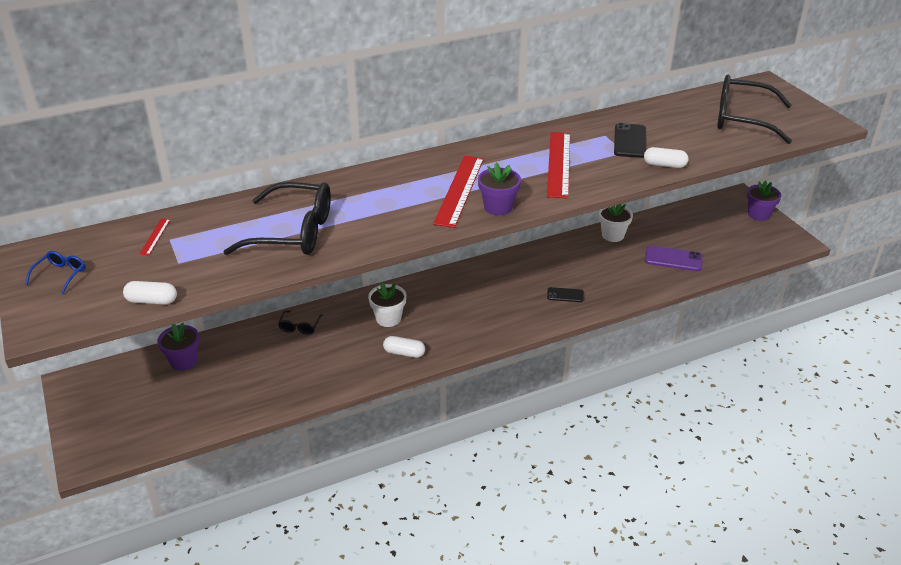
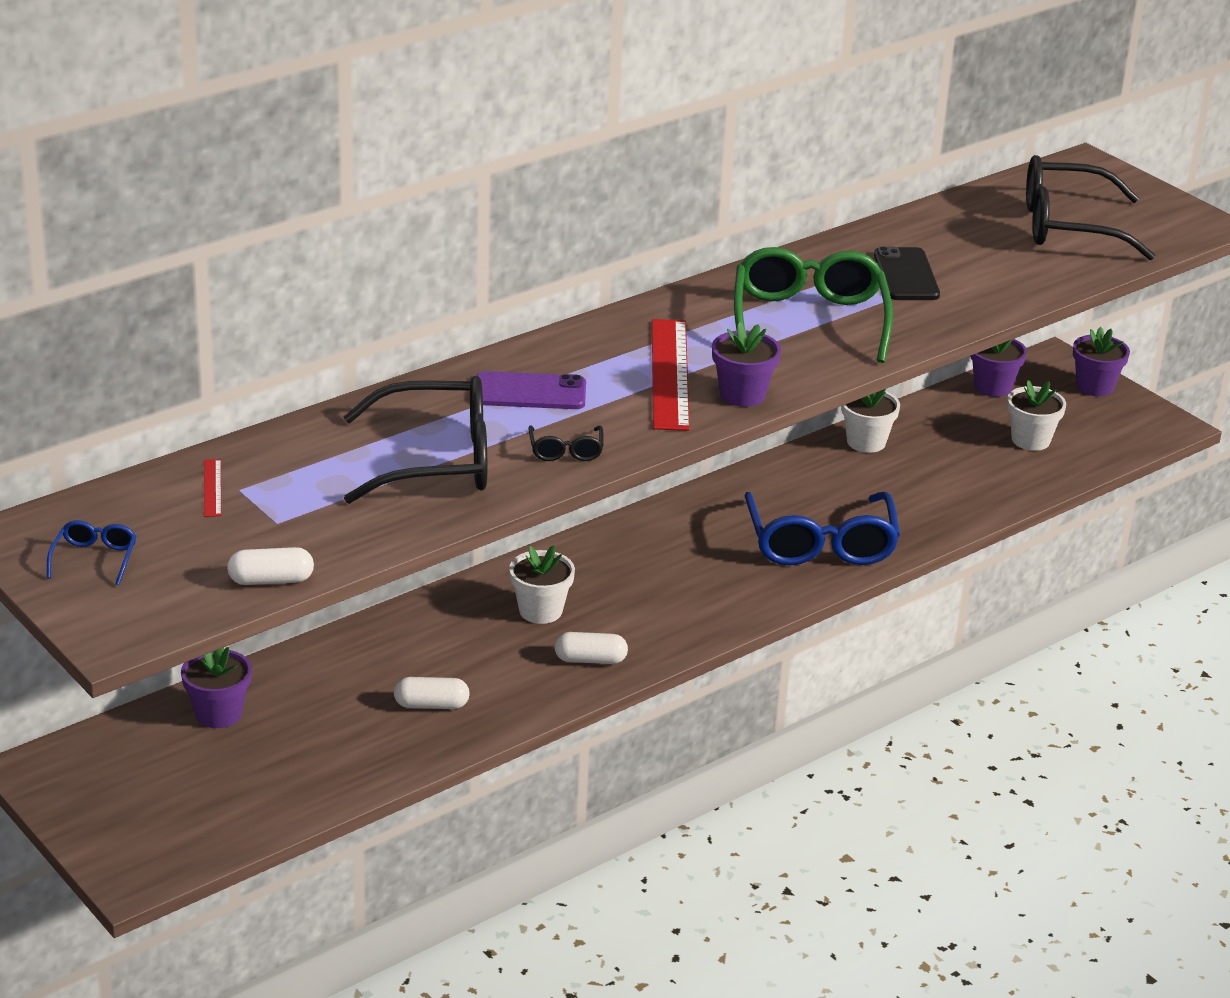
camera: 15 degrees left, 5 degrees down
(300, 327) = (394, 639): black glasses -> black glasses (566, 451)
(559, 164) = (809, 320): red ruler -> green glasses
(565, 295) = (820, 544): black phone -> blue glasses
(664, 165) = (973, 308): white capsule -> white capsule (431, 705)
(673, 259) = (977, 471): purple phone -> purple phone (530, 392)
(697, 209) = (992, 387): none -> purple flower pot
(711, 243) = (1030, 440): none -> white flower pot

